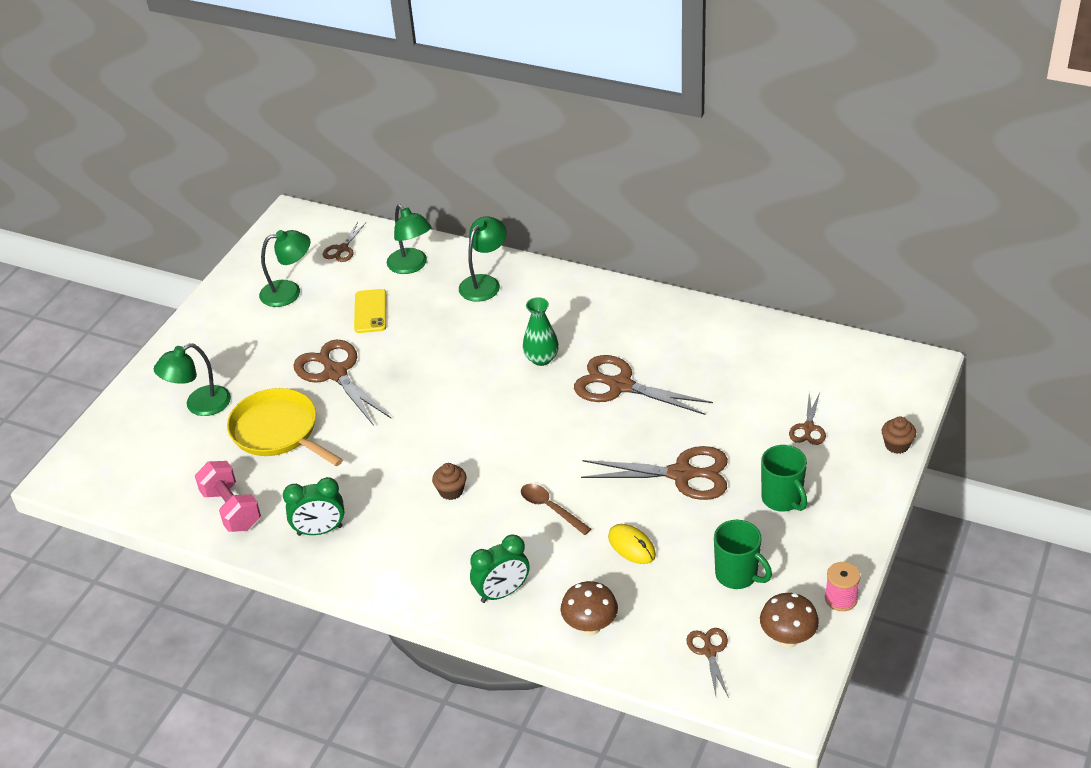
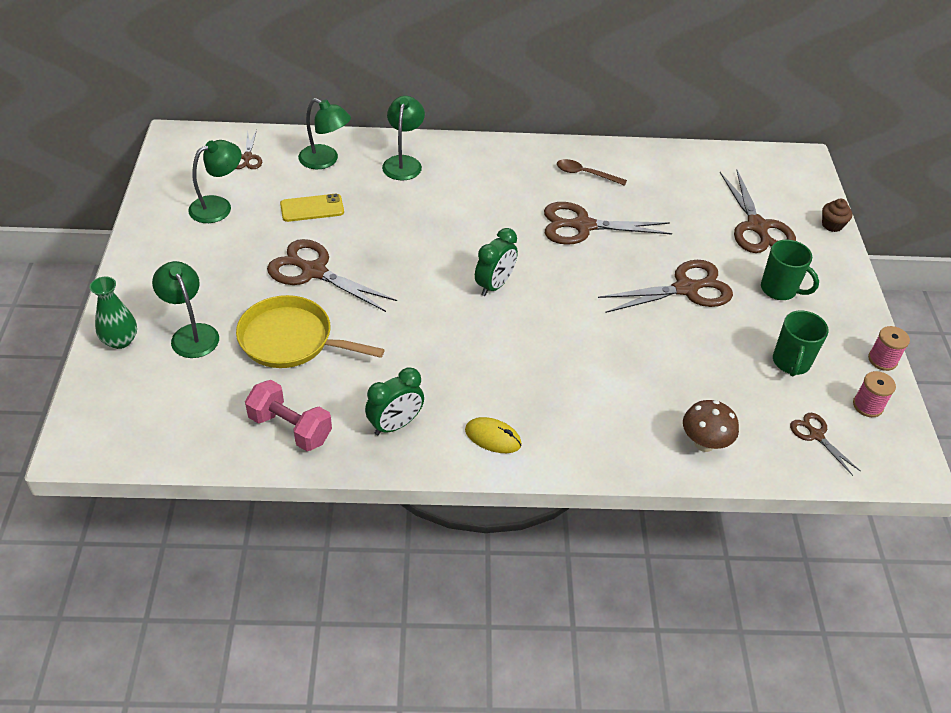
camera: 30 degrees left, 5 degrees up
(199, 405) = (191, 334): green lamp -> green lamp turned 120 degrees clockwise
(370, 311) = (312, 208): yellow phone -> yellow phone turned 75 degrees counterclockwise
(451, 491) = (497, 354): brown cupcake -> none
(502, 592) = (606, 435): green clock -> green clock (494, 285)
(541, 359) = (499, 217): green vase -> green vase (120, 340)
(550, 508) = (597, 346): brown spoon -> brown spoon (585, 174)
(631, 546) = (688, 361): yellow mouse -> yellow mouse (493, 437)
(737, 575) = (791, 363): green mug -> green mug turned 90 degrees clockwise
(787, 639) = (867, 406): brown mushroom -> pink spool
(808, 428) = (757, 227): brown scissors -> brown scissors, size x1.91

